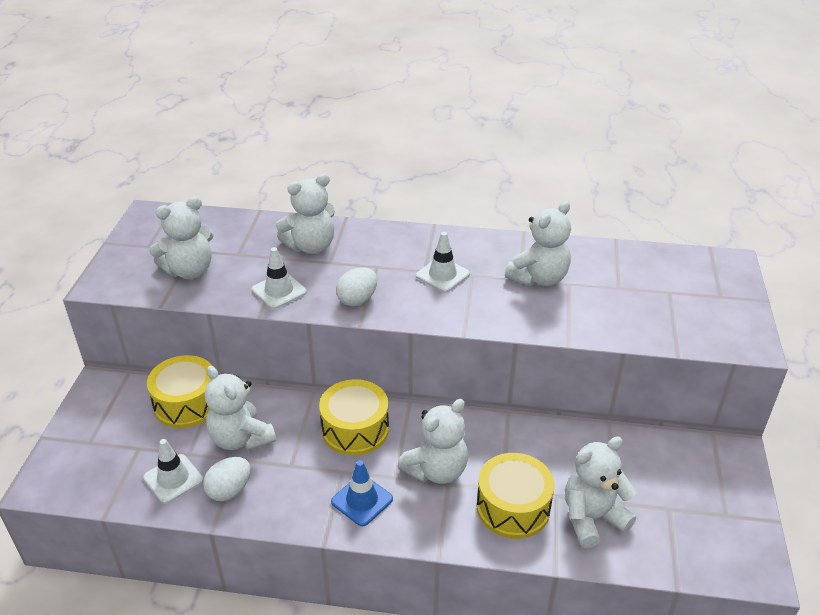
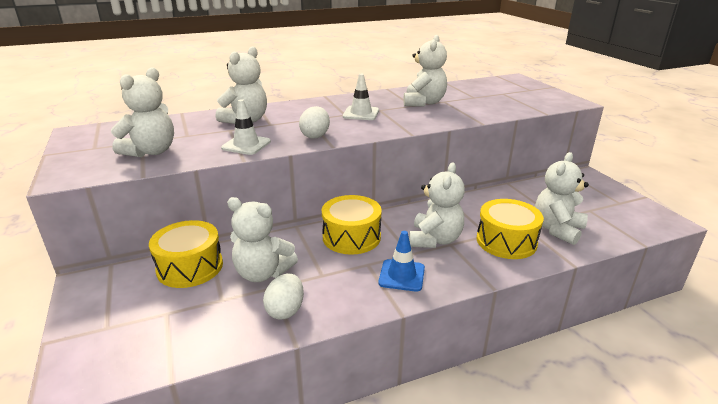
camera: 30 degrees left, 10 degrees down
(173, 479) = (223, 322): white traffic cone -> none

